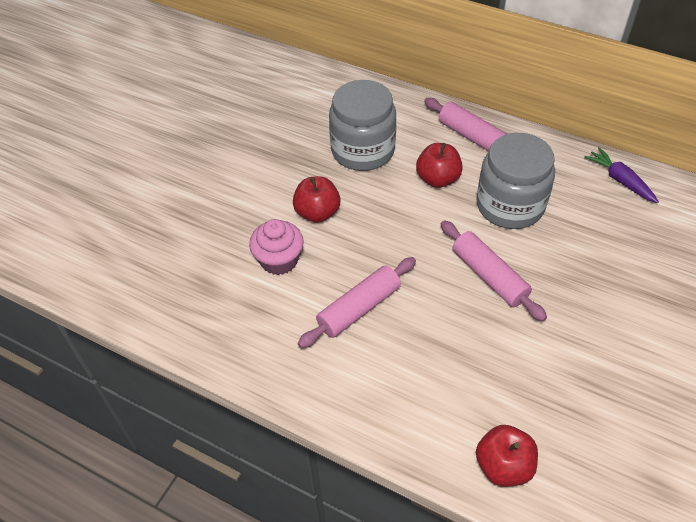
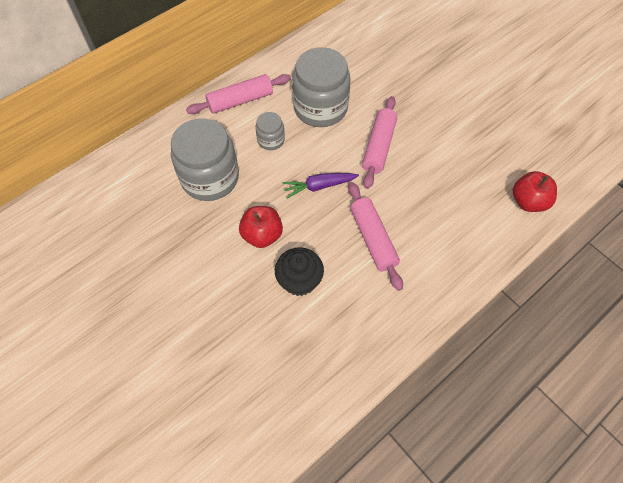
camera: 70 degrees left, 10 degrees up
(279, 260) = (299, 280): pink cupcake -> black cupcake
(437, 179) = (271, 140): red apple -> grey jar
(489, 276) = (378, 147): pink rolling pin -> pink rolling pin turned 60 degrees counterclockwise
(620, 180) = (330, 39): purple carrot -> purple carrot (319, 186)

